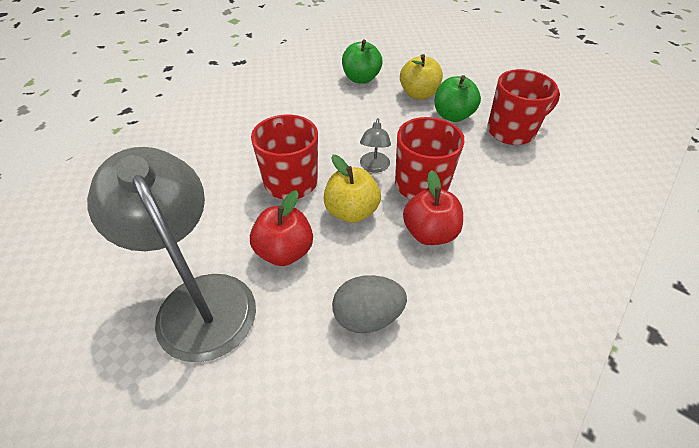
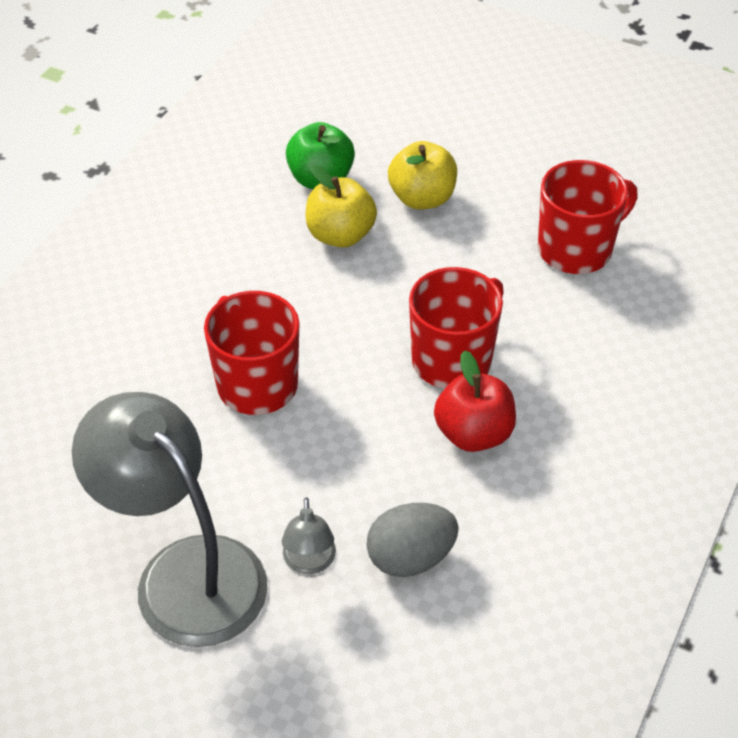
camera: 10 degrees left, 0 degrees up
(284, 251) = (279, 491): red apple -> none
(351, 212) = (358, 418): yellow apple -> yellow apple (340, 235)
(374, 167) = (376, 342): grey lamp -> grey lamp (309, 562)
(452, 116) = (482, 233): green apple -> none

